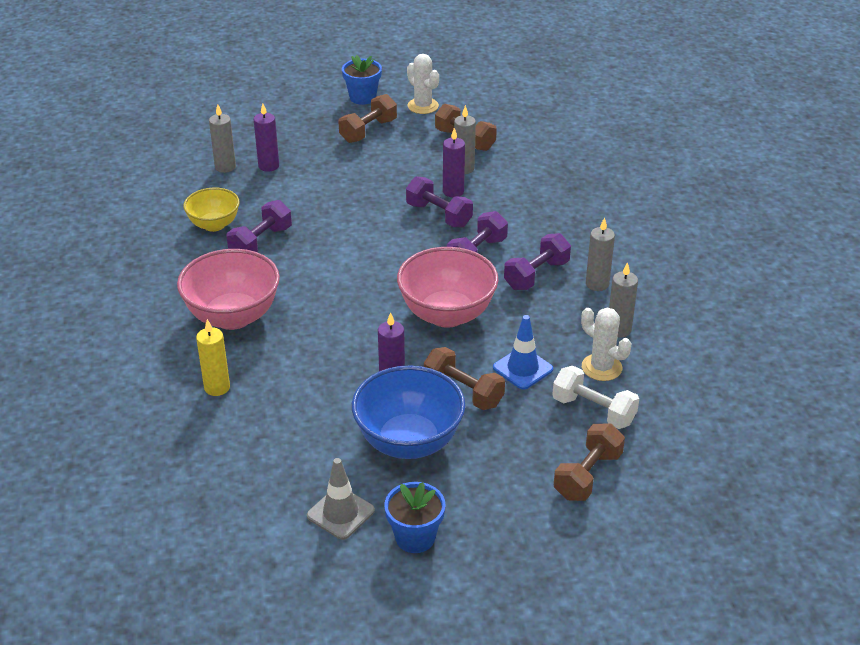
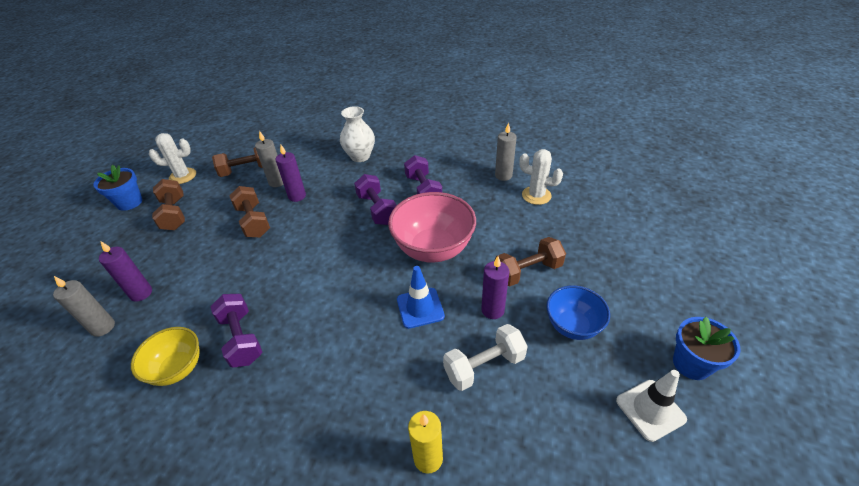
camera: 60 degrees left, 5 degrees up
(233, 316) = (330, 402): pink bowl -> none
(340, 513) = (650, 410): grey traffic cone -> white traffic cone
(409, 442) = (572, 326): blue bowl -> blue bowl, size x0.60
(439, 215) = (316, 213): purple dumbbell -> none
(522, 368) = (518, 231): blue traffic cone -> blue traffic cone (420, 308)
(557, 205) = (360, 156): none -> white vase
(587, 475) = (642, 240): brown dumbbell -> brown dumbbell (253, 221)
(593, 411) = (578, 214): white dumbbell -> white dumbbell (484, 366)
(597, 284) = (452, 168): grey candle -> none
(601, 367) = (536, 195): white cactus -> white cactus turned 45 degrees clockwise

